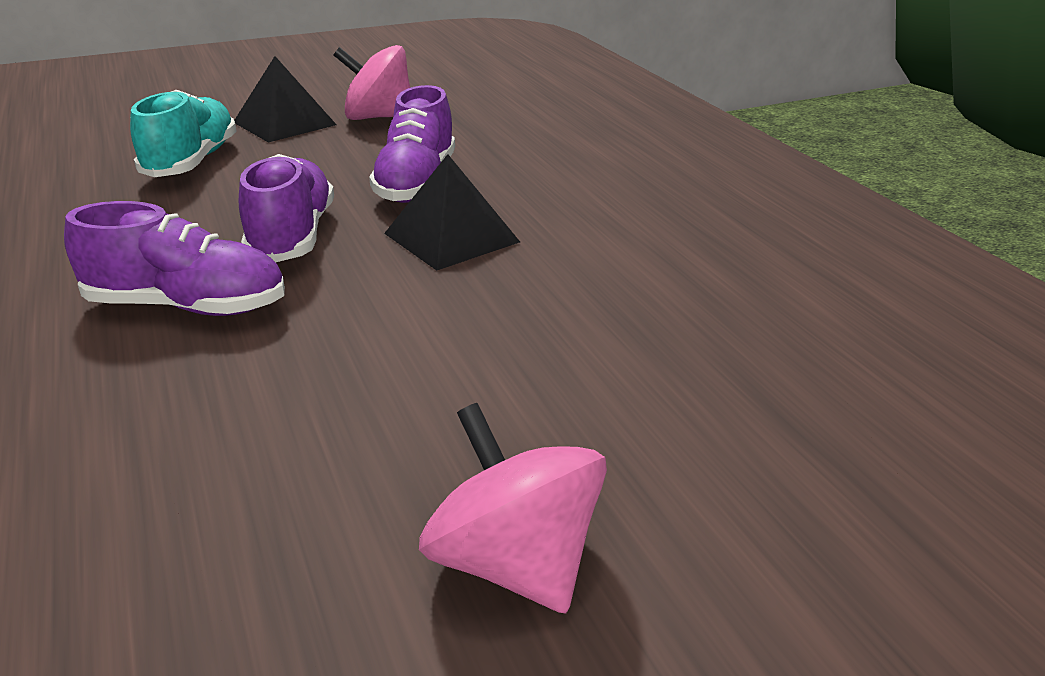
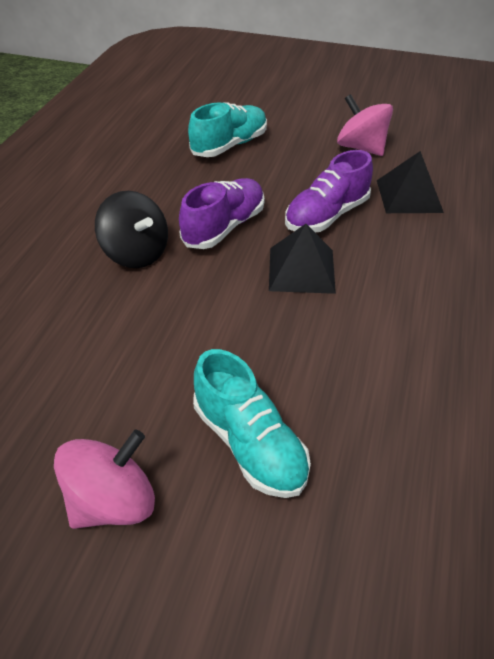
camera: 40 degrees right, 15 degrees up
(187, 306) = (136, 253): purple shoe -> black spinning top
(284, 123) = (304, 132): black pyramid -> black pyramid (409, 196)
(514, 563) = (113, 500): pink spinning top -> pink spinning top turned 45 degrees clockwise
(608, 410) = (249, 443): none -> turquoise shoe

